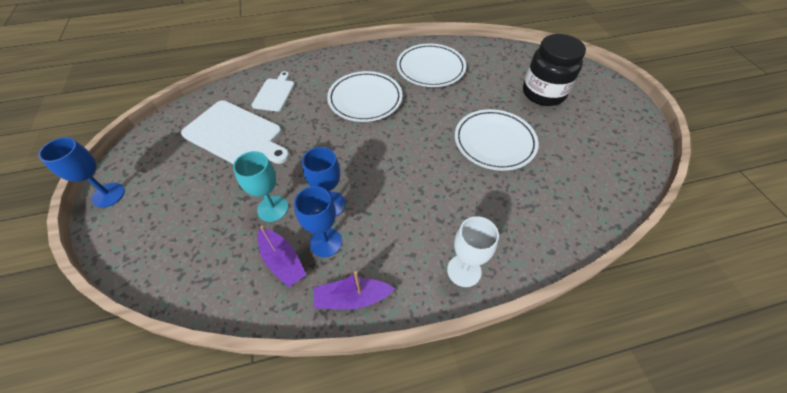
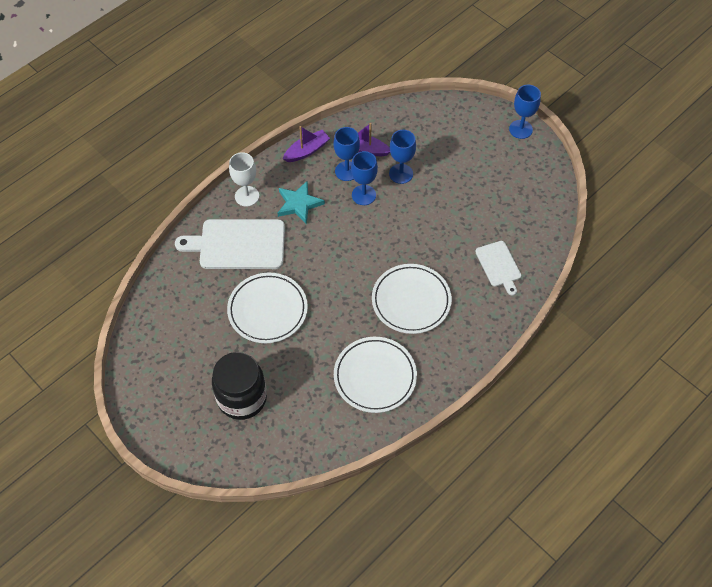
camera: 150 degrees right, 5 degrees up
(235, 135) = (487, 211): white cutting board -> white cutting board (238, 244)
(273, 208) = (401, 174): turquoise goblet -> blue goblet
(407, 229) = (299, 204): none -> turquoise star

